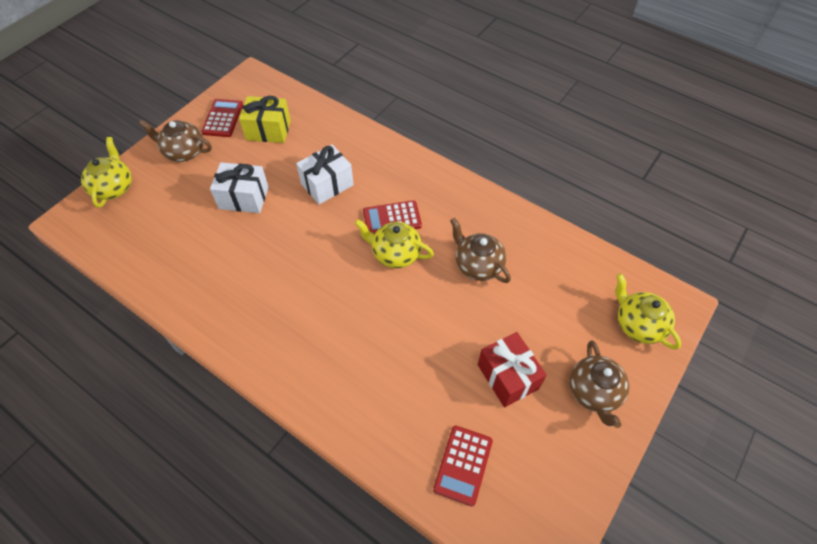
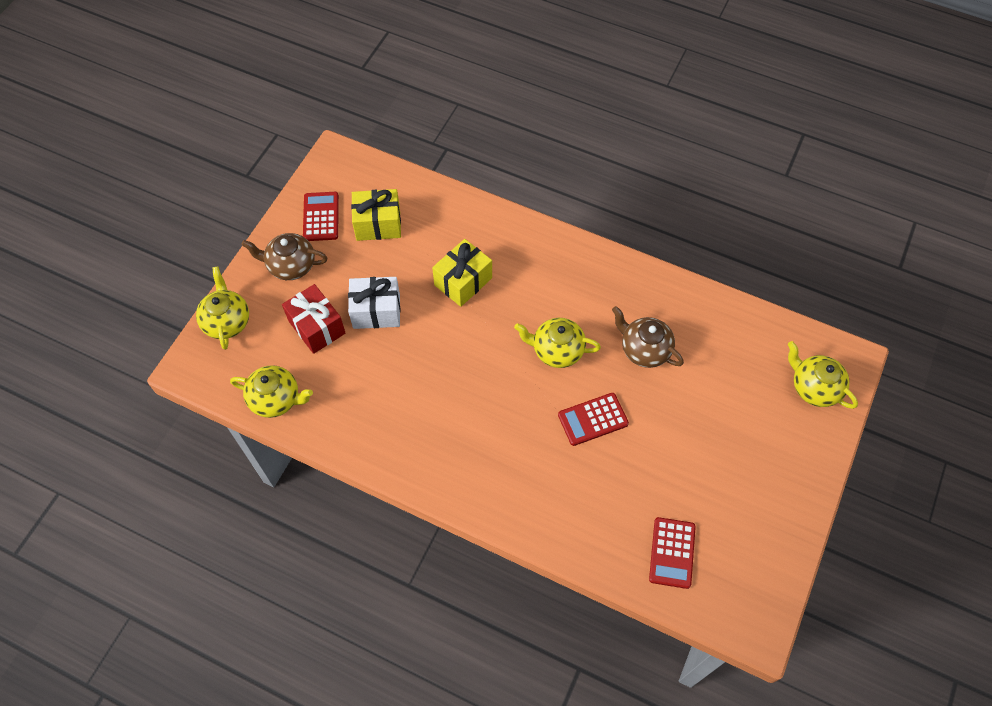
camera: 10 degrees left, 5 degrees up
(130, 257) = (276, 399): none -> yellow teapot
(327, 184) = (463, 281): white gift -> yellow gift
(392, 219) = (543, 311): red calculator -> red calculator (593, 419)
(507, 376) = (697, 461): red gift -> red gift (316, 327)
(594, 392) = (782, 463): brown teapot -> none

